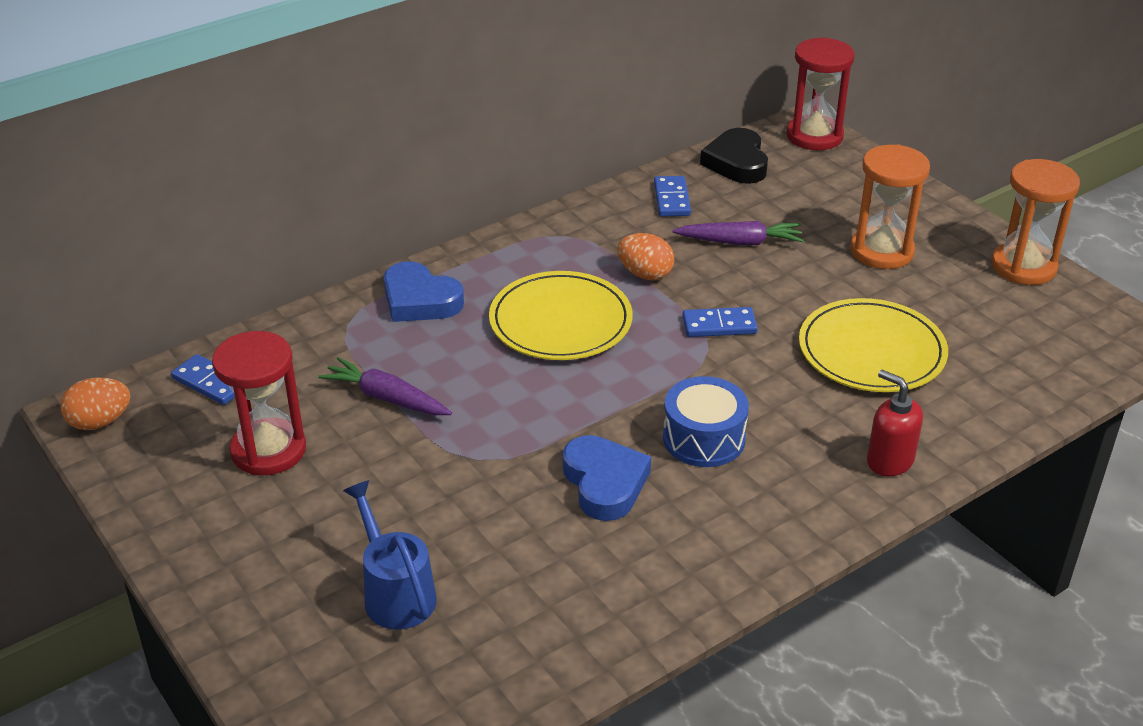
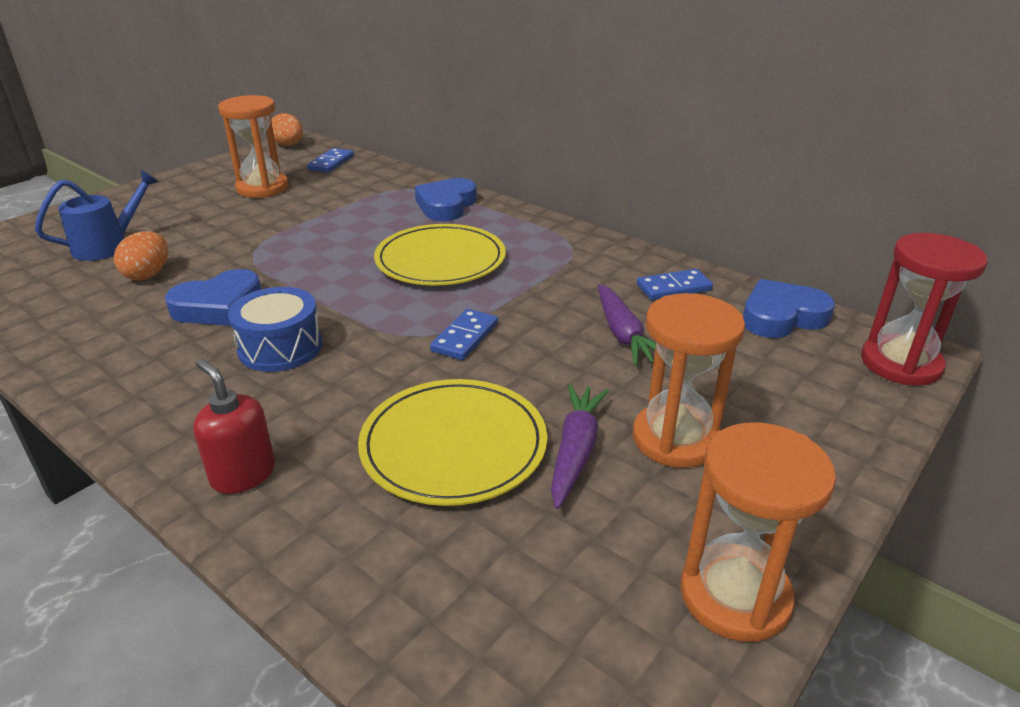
camera: 75 degrees right, 5 degrees down
(268, 450) = (262, 188): red hourglass -> orange hourglass
(387, 398) = (322, 212): purple carrot -> purple carrot (575, 451)
(645, 274) = (532, 289): orange egg -> orange egg (148, 274)
(719, 325) = (464, 337): blue domino -> blue domino turned 45 degrees clockwise
(737, 162) = (781, 316): black heart -> blue heart
(889, 461) = (243, 474): red soap dispenser -> red soap dispenser turned 75 degrees counterclockwise

